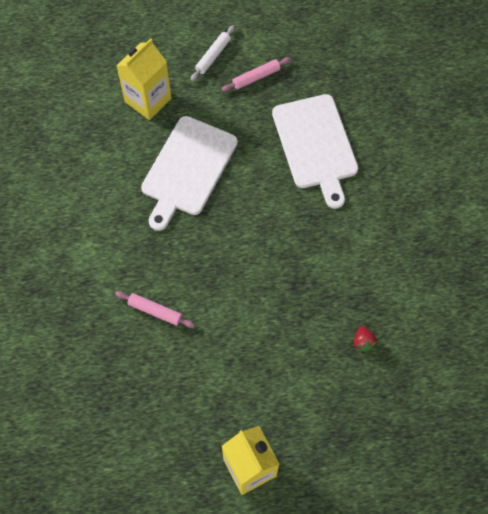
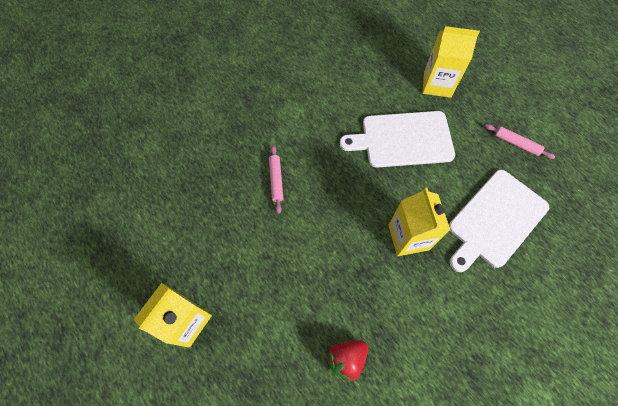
camera: 60 degrees right, 0 degrees up
(213, 56) = (508, 105): white rolling pin -> none
(287, 226) = (408, 237): none -> yellow carton
(363, 342) = (346, 359): red strawberry -> red strawberry, size x1.60

